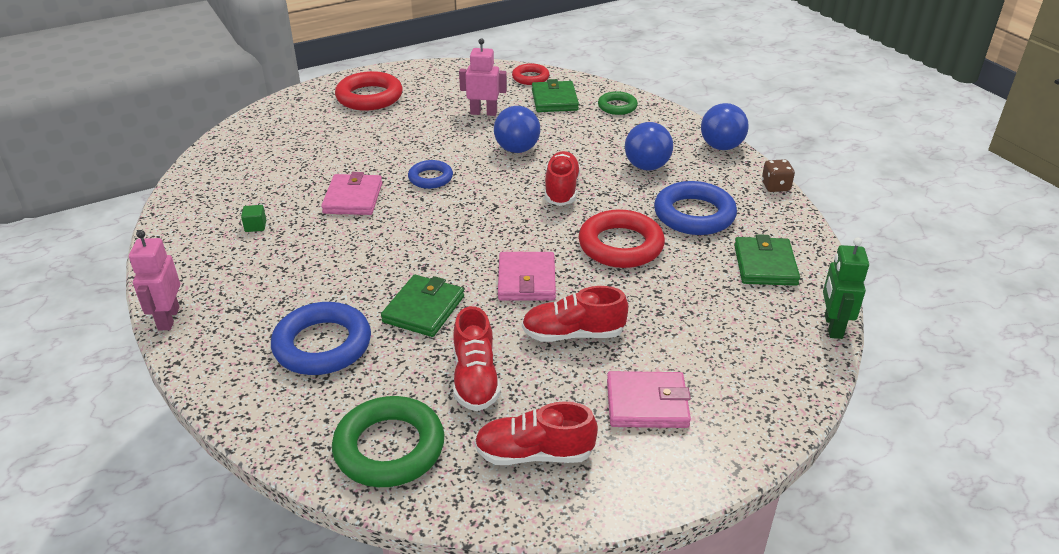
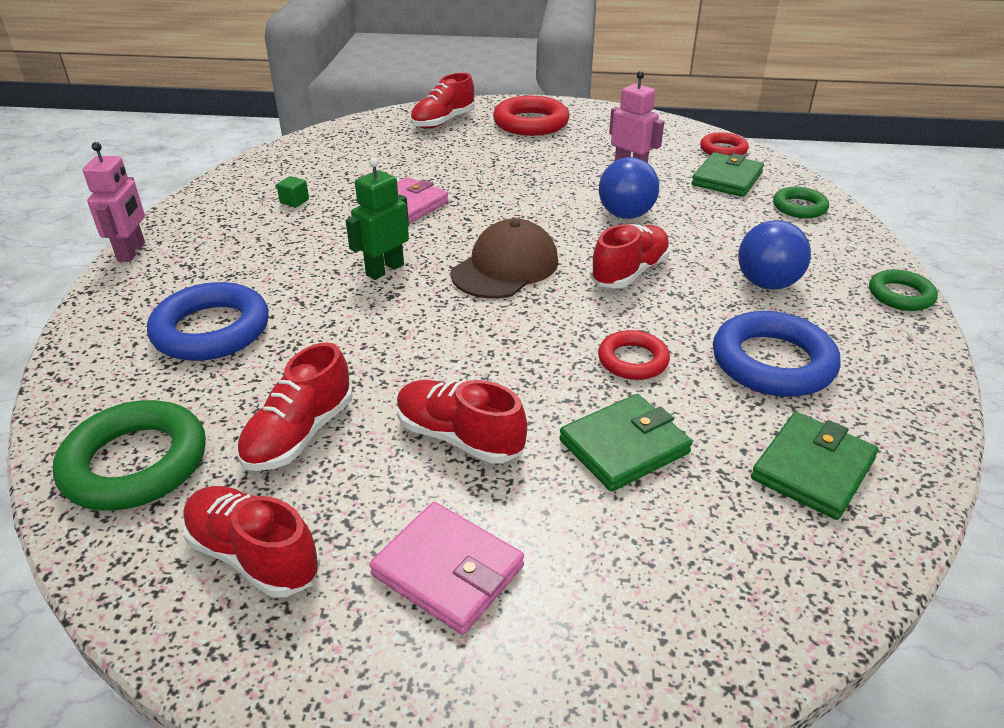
camera: 35 degrees right, 0 degrees up
(168, 318) = (132, 252): pink robot -> pink robot turned 150 degrees clockwise
(296, 117) = (443, 121): none -> red shoe
(424, 309) = (340, 337): green wallet -> green wallet (624, 446)
(430, 178) = (501, 213): blue ring -> none
(479, 217) = (505, 267): none -> brown cap
(526, 280) = (478, 353): pink wallet -> none
(620, 245) = (633, 360): red ring -> red ring, size x0.58
(721, 147) = (900, 295): blue ball -> green ring
(775, 186) = (937, 372): brown dice -> none
(832, 326) = (837, 609): green robot -> green robot (384, 270)

